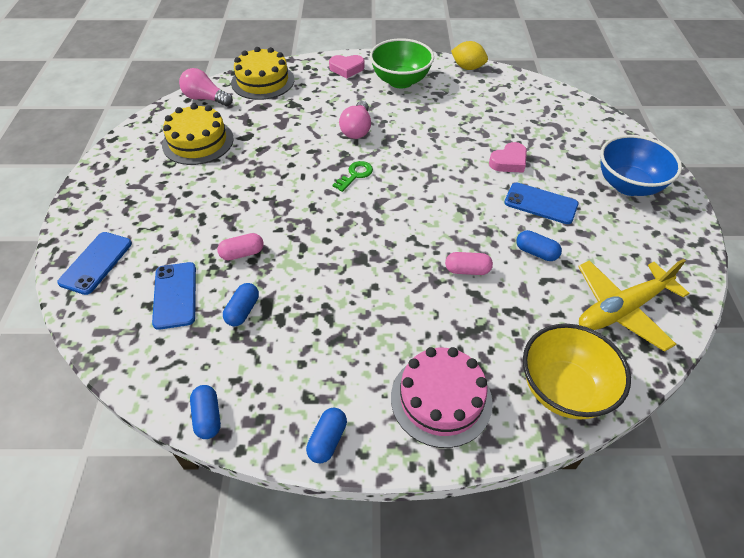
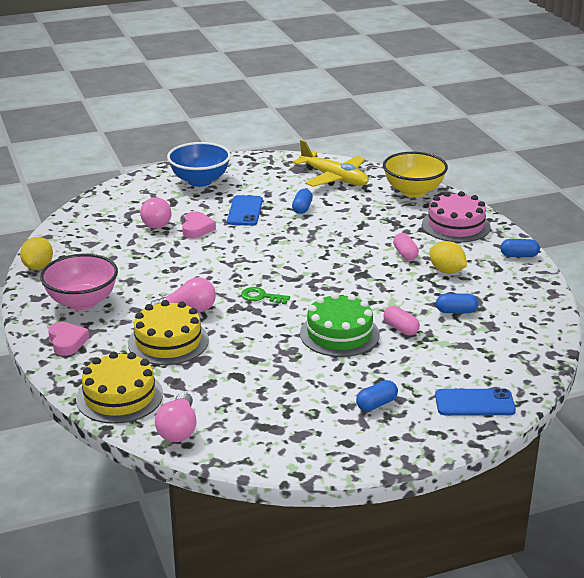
camera: 110 degrees left, 20 degrees down
(175, 295) = (470, 347): blue phone -> none
(198, 142) = (266, 406): yellow cake -> yellow cake (168, 342)
(208, 417) = (548, 300): blue capsule -> blue capsule (376, 404)
(263, 208) = (339, 334): none -> green cake
(329, 338) = (446, 271): none -> yellow lemon
(400, 81) = (82, 302): green bowl -> pink bowl
(467, 270) = (340, 231): pink capsule -> pink capsule (405, 254)
(509, 162) = (197, 228): pink heart -> pink heart turned 60 degrees clockwise
(532, 138) = (156, 222): none -> pink light bulb

